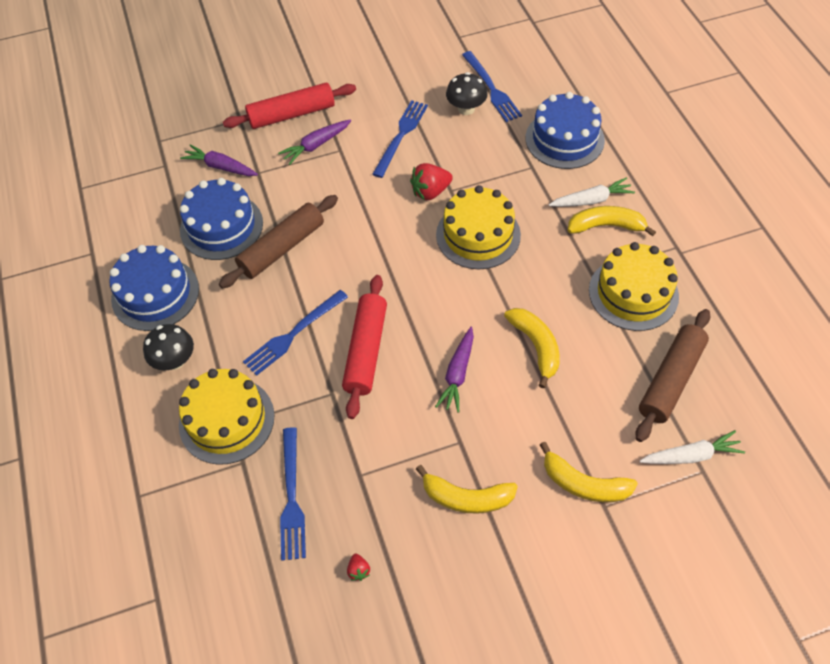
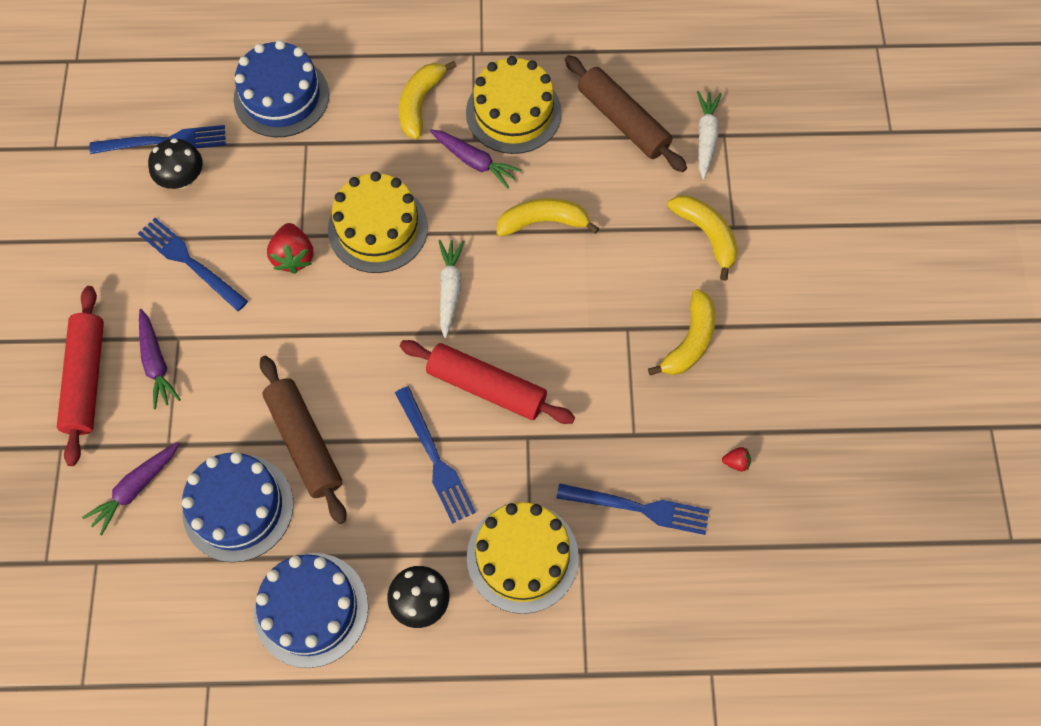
camera: 75 degrees left, 10 degrees up
(457, 374) = (549, 305): purple carrot -> purple carrot (474, 162)
(584, 484) = (706, 235): yellow banana -> yellow banana turned 75 degrees counterclockwise
(591, 200) = (379, 103): white carrot -> white carrot (450, 289)

